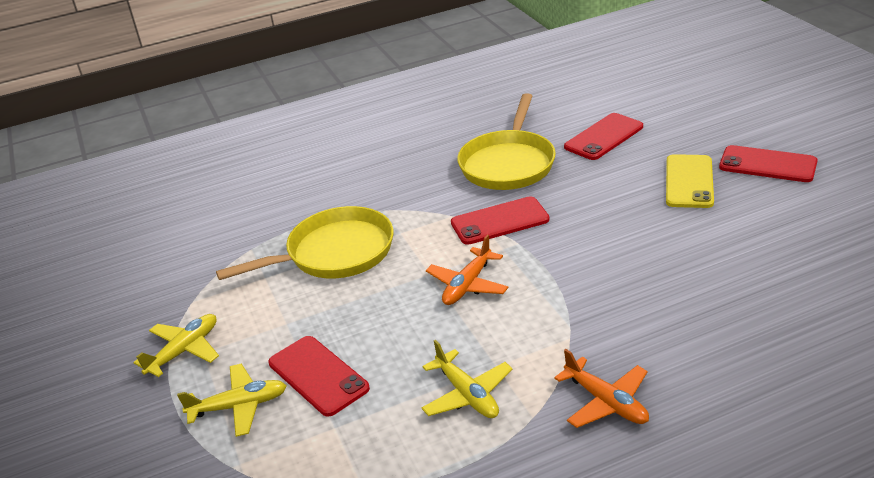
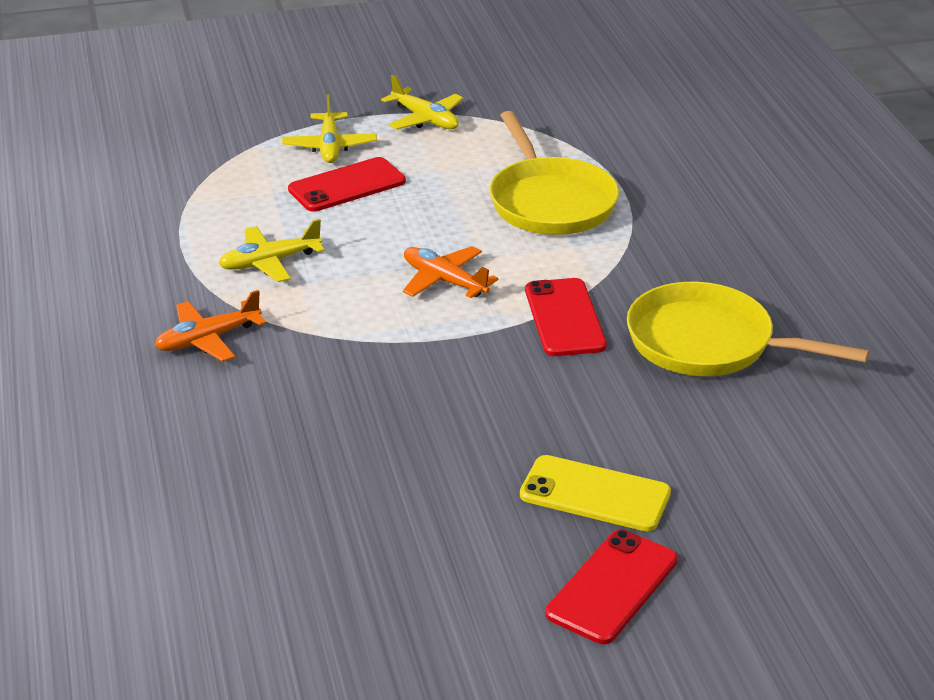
camera: 95 degrees right, 0 degrees up
(604, 137) = (758, 441): red phone -> none

